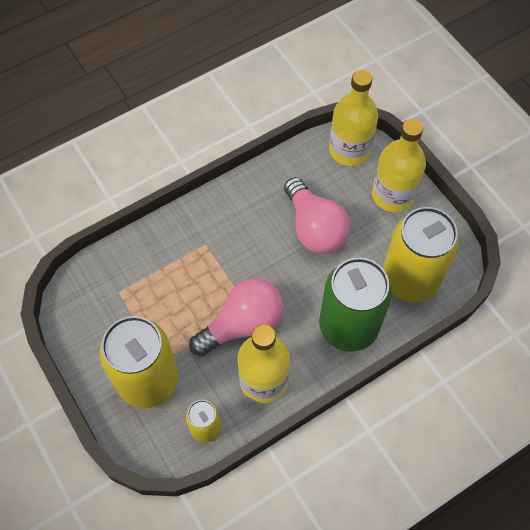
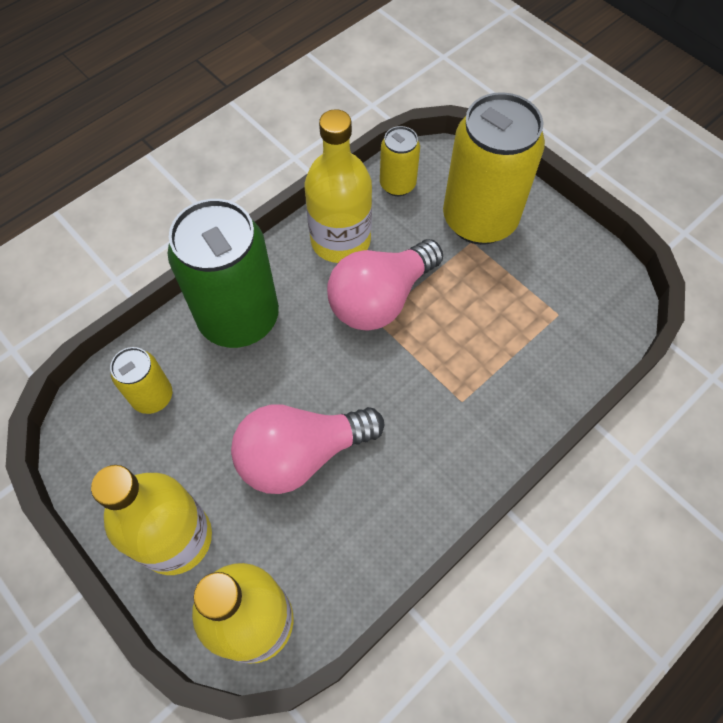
camera: 170 degrees right, 0 degrees up
(314, 228) = (301, 454): pink light bulb -> pink light bulb turned 75 degrees counterclockwise
(409, 279) = (152, 396): yellow can -> yellow can, size x0.49

